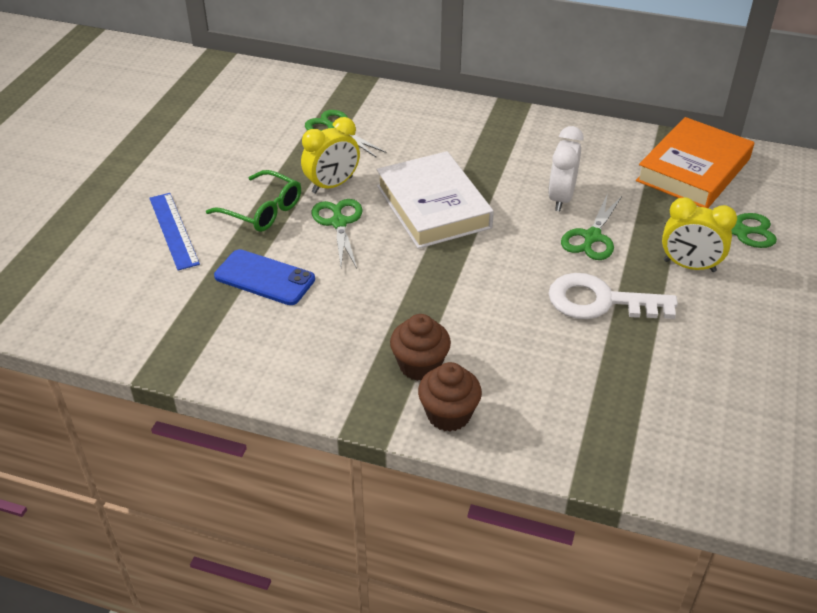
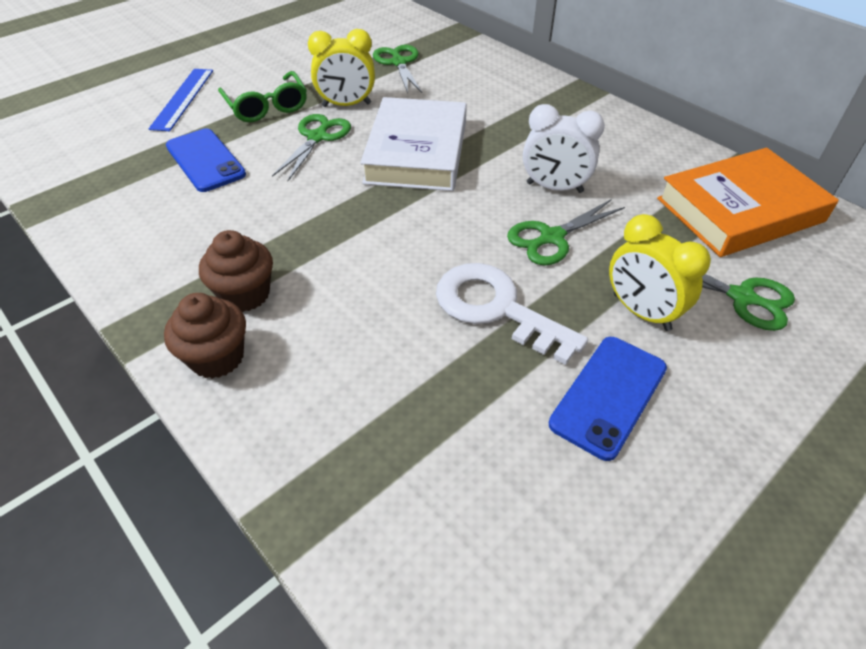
camera: 30 degrees right, 5 degrees up
(561, 198) = (554, 188): white clock -> white clock turned 120 degrees counterclockwise
(713, 326) = (608, 396): none -> blue phone

